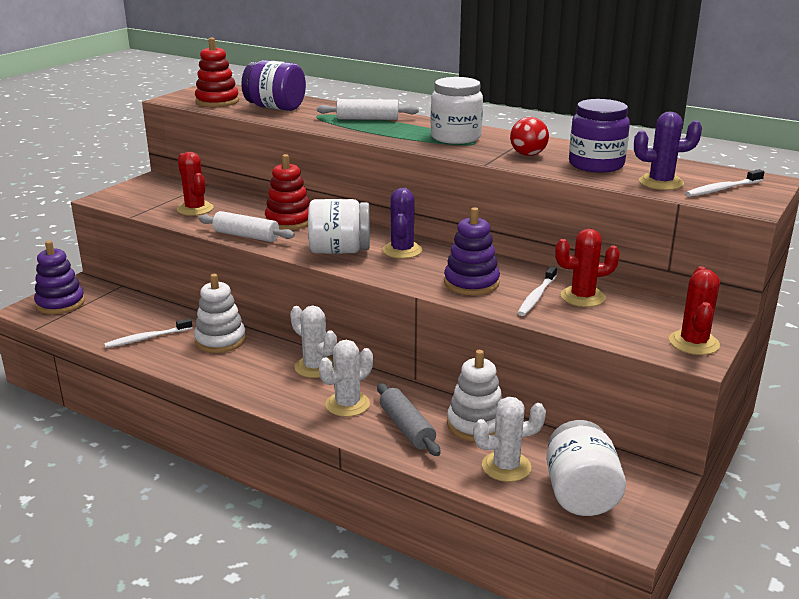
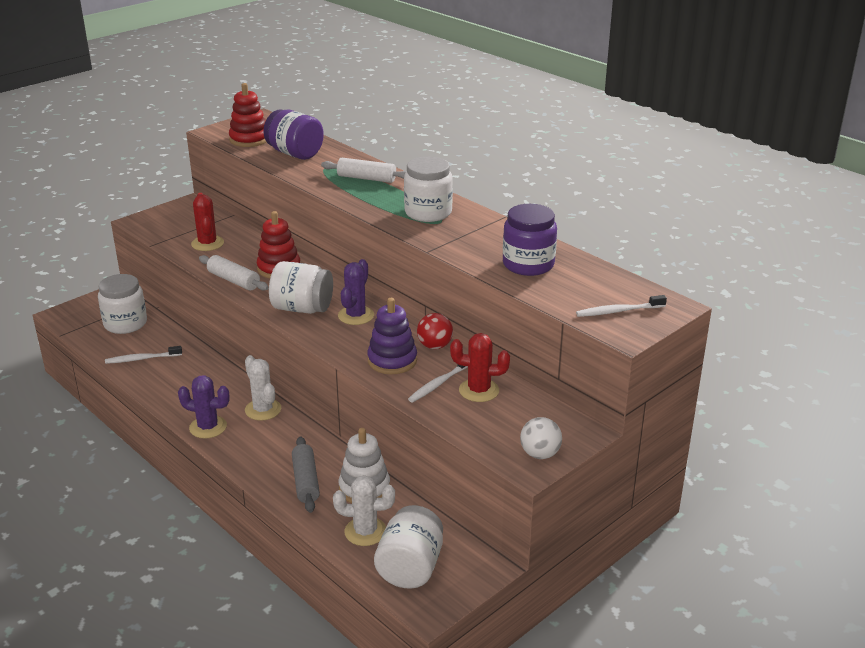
camera: 15 degrees right, 5 degrees up
(60, 303) = (89, 312): purple stacking toy -> none
(109, 308) = (125, 323): none -> white jar
(220, 340) = (199, 370): white stacking toy -> none
(347, 404) = (270, 450): white cactus -> none
(528, 155) = (476, 243): red ball -> red ball (434, 346)
(661, 183) = (568, 295): purple cactus -> purple cactus (208, 427)
(693, 343) = (540, 454): red cactus -> white ball

